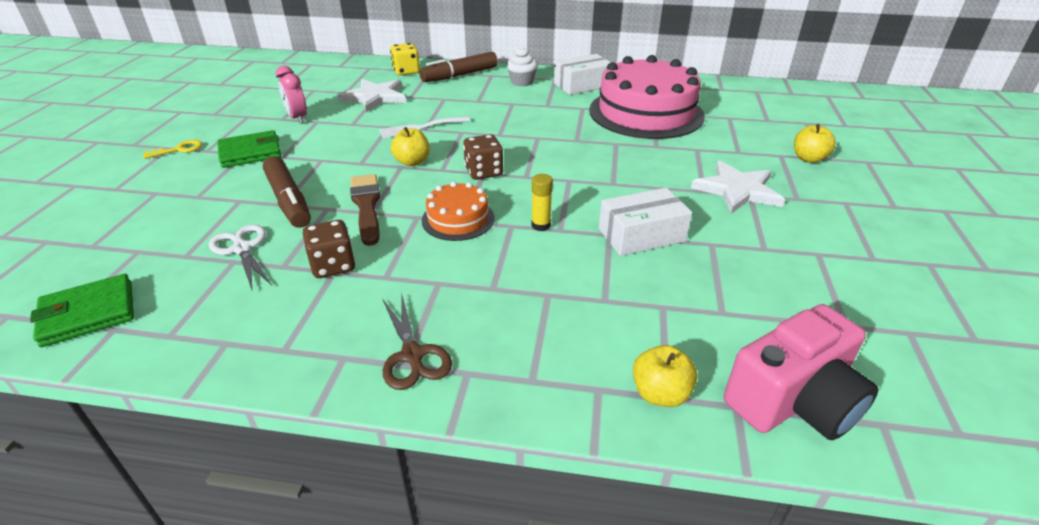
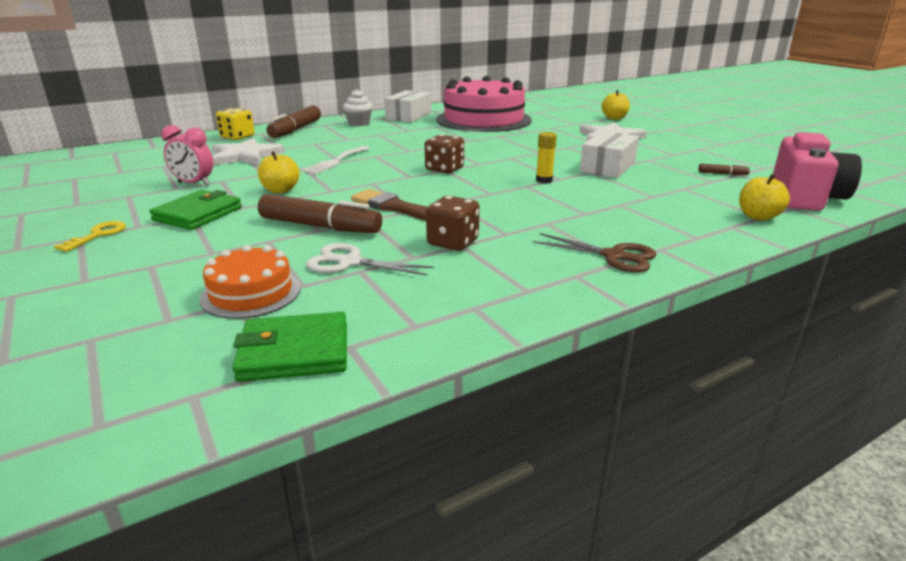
camera: 40 degrees left, 10 degrees down
(88, 313) = (294, 352): green wallet -> green wallet turned 60 degrees clockwise
(412, 162) = (376, 179): yellow apple -> yellow apple (280, 190)
(458, 219) = (484, 194): orange cake -> orange cake (251, 293)
(759, 308) = (722, 174): none -> brown marker

